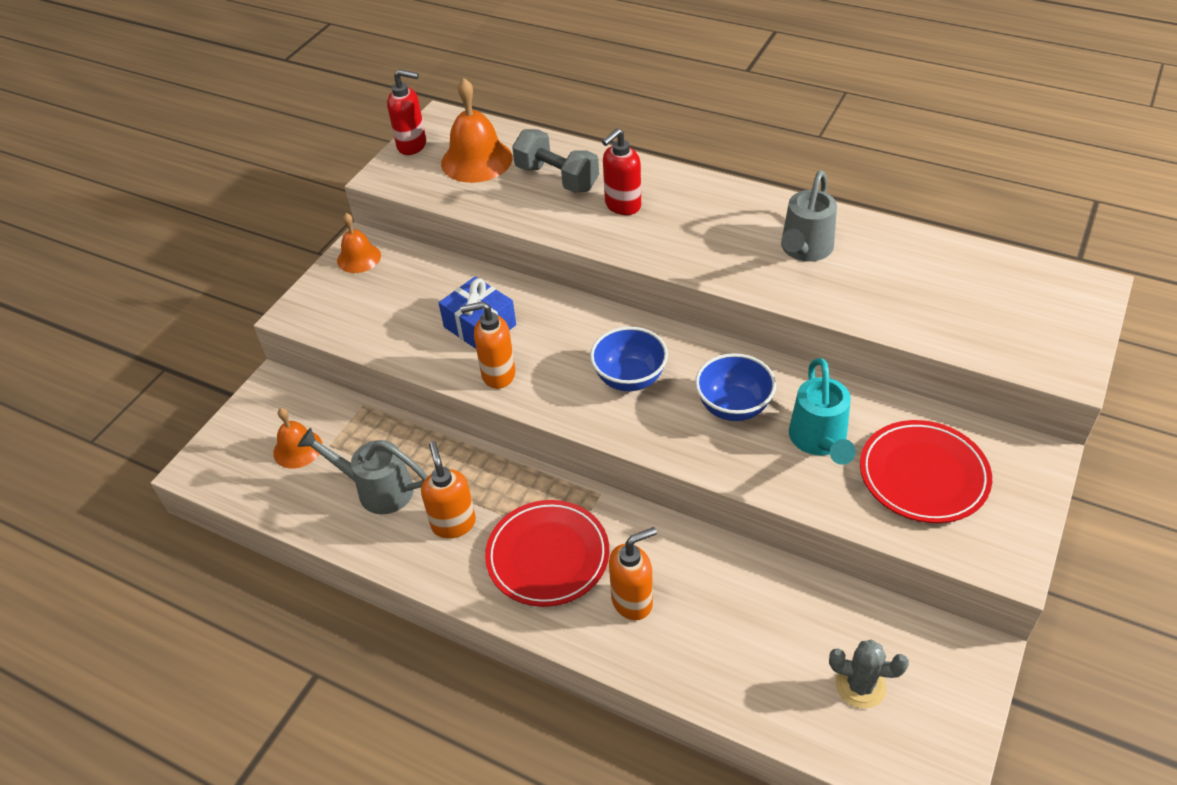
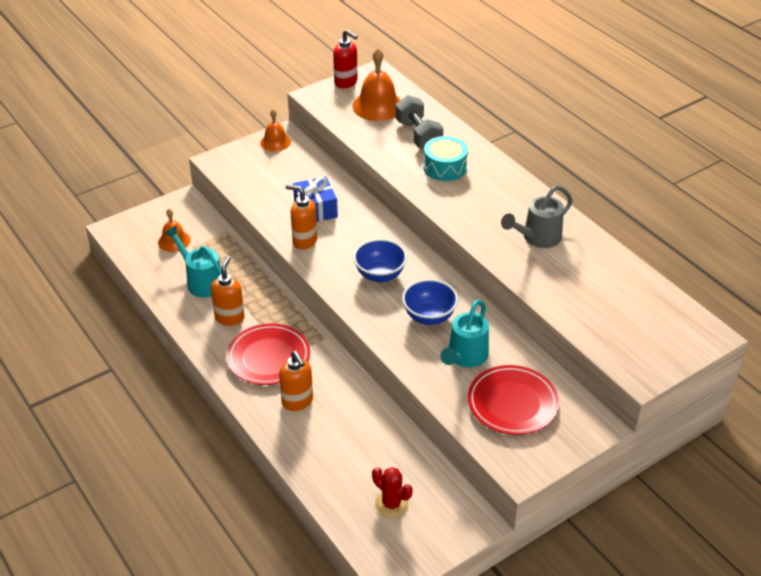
camera: 25 degrees right, 5 degrees down
(377, 489) = (201, 281): grey watering can -> turquoise watering can
(622, 206) = (445, 167): red soap dispenser -> turquoise drum
(632, 601) = (297, 402): orange soap dispenser -> orange soap dispenser turned 60 degrees clockwise
(860, 685) = (391, 504): grey cactus -> red cactus

